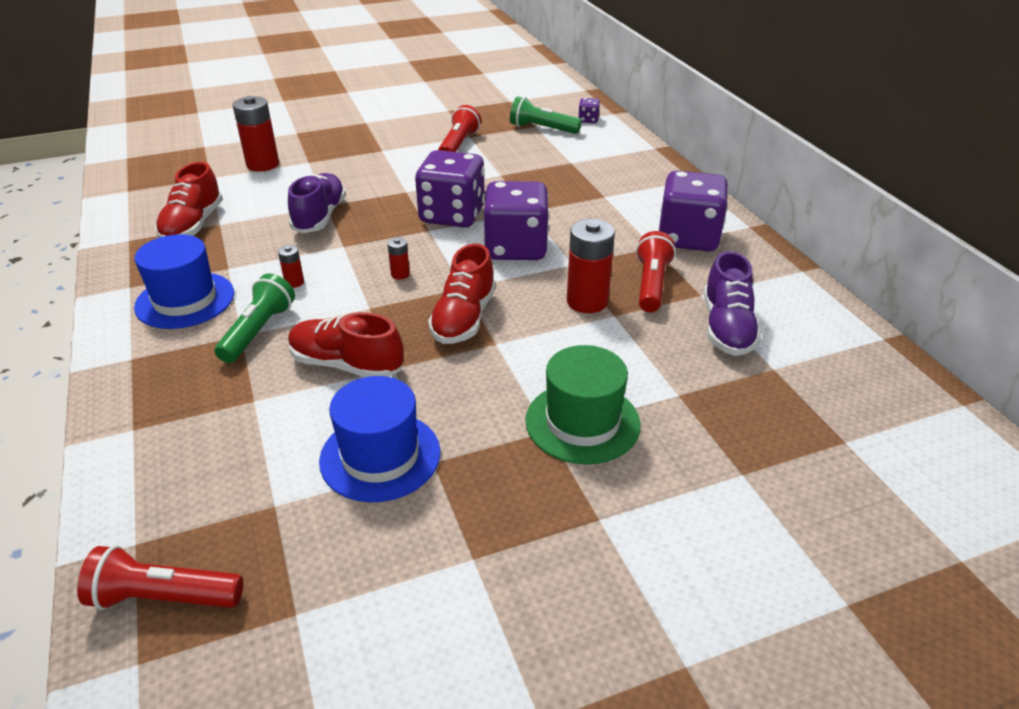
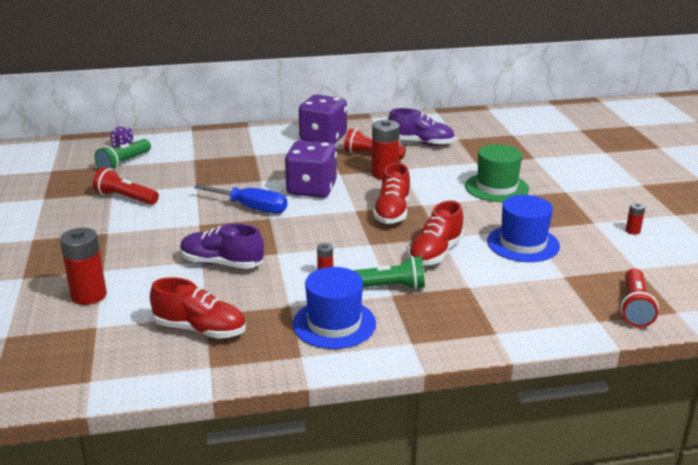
camera: 80 degrees left, 10 degrees down
(259, 331) = (388, 287): green flashlight -> green flashlight turned 150 degrees clockwise
(400, 274) = (330, 231): red battery -> red battery (632, 231)
(452, 215) = (251, 208): purple dice -> blue screwdriver
(464, 318) = (392, 212): red shoe -> red shoe turned 75 degrees clockwise

